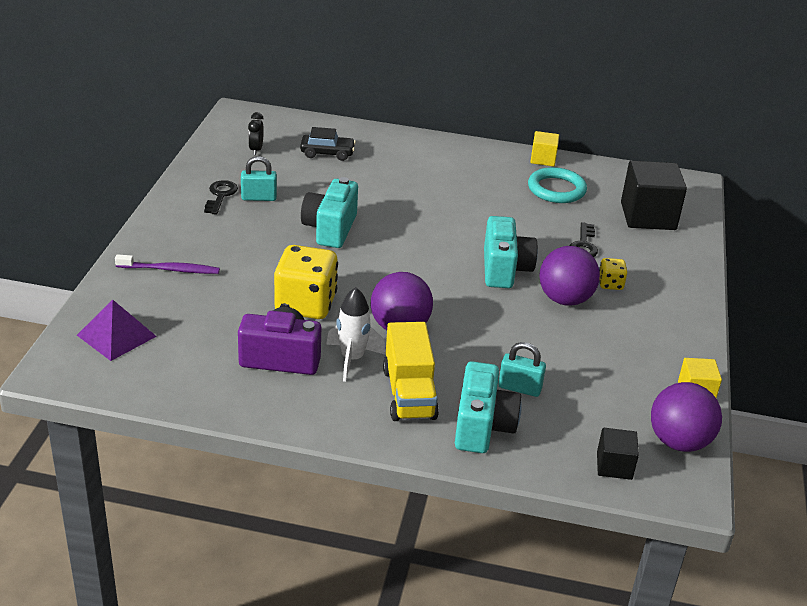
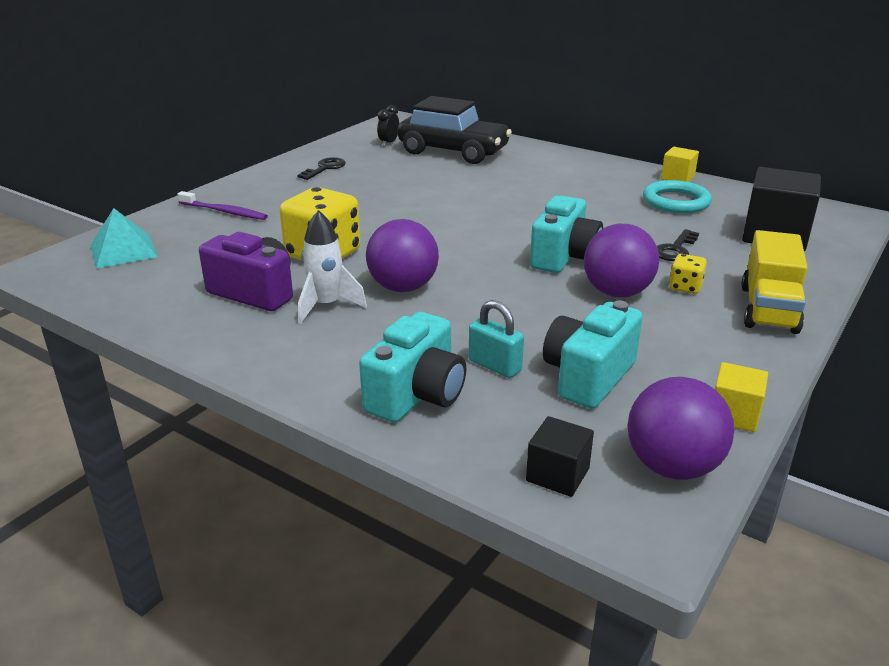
camera: 25 degrees right, 5 degrees down
(116, 335) = (123, 251): purple pyramid -> turquoise pyramid
(259, 198) = (358, 173): turquoise padlock -> none
(327, 153) = (453, 151): black car -> black car, size x2.01
(330, 229) = (404, 202): turquoise camera -> turquoise camera (588, 376)
(409, 393) = (359, 347): yellow truck -> yellow truck (768, 309)

